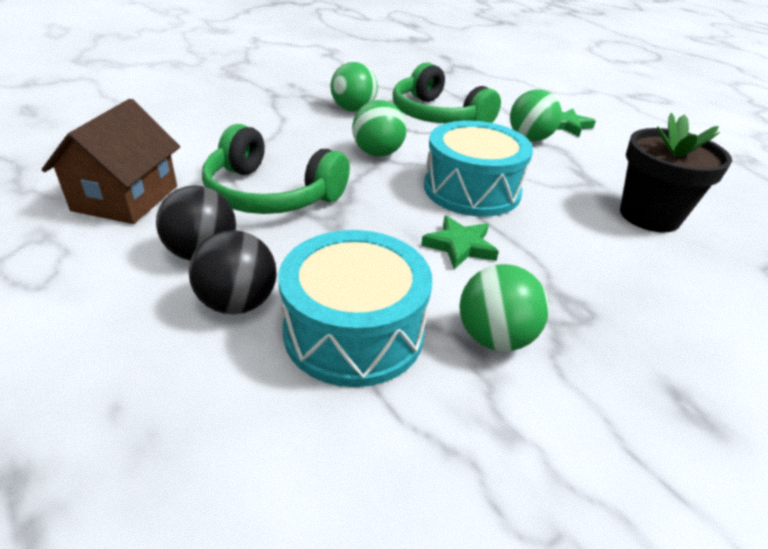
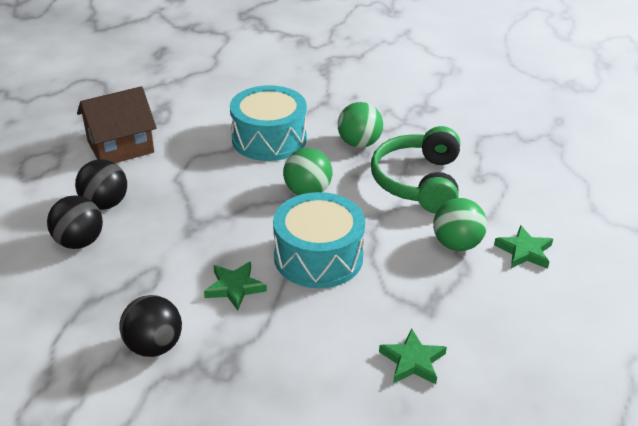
camera: 50 degrees right, 0 degrees up
(271, 194) = (192, 186): green headphones -> none
(354, 331) = (101, 292): turquoise drum -> turquoise drum (269, 139)
(495, 337) = (154, 346): green ball -> black ball
(649, 216) = (412, 361): black flower pot -> green star

